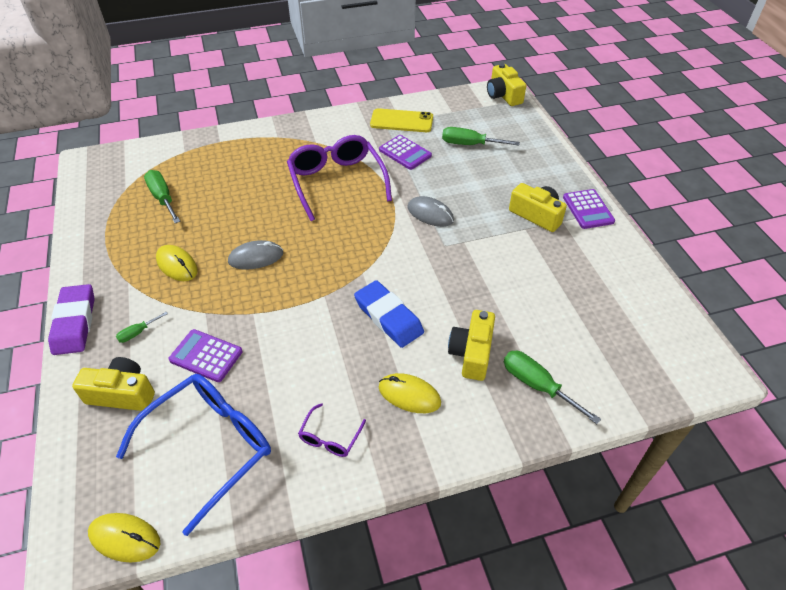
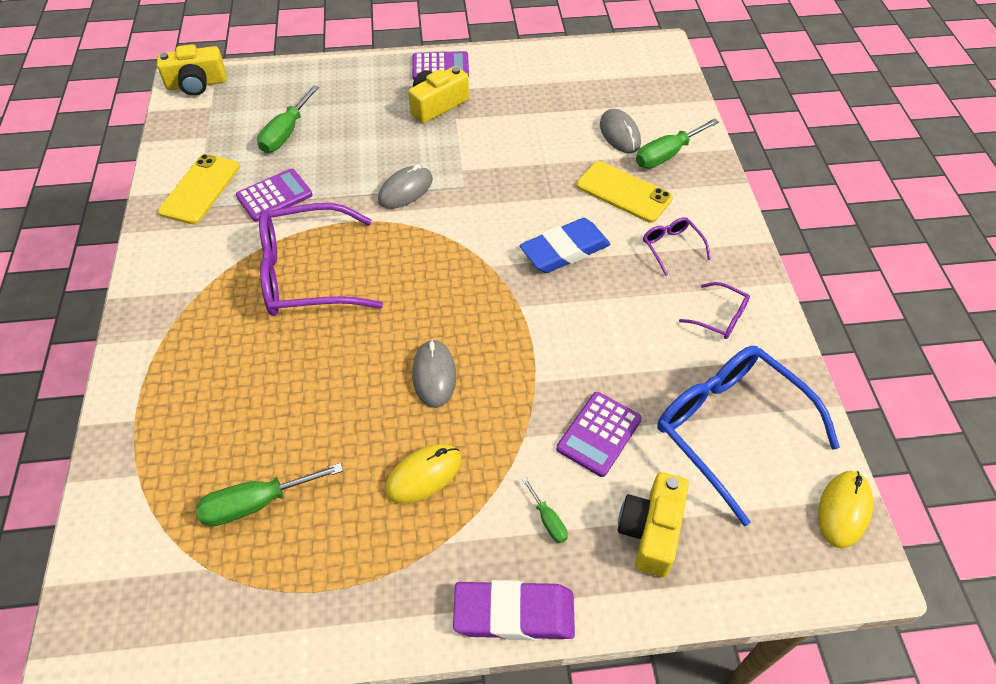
camera: 80 degrees left, 5 degrees up
(409, 395) = (671, 247): yellow mouse -> purple glasses
(471, 353) = (624, 192): yellow camera -> yellow phone
(552, 344) = (619, 134): none -> grey mouse

